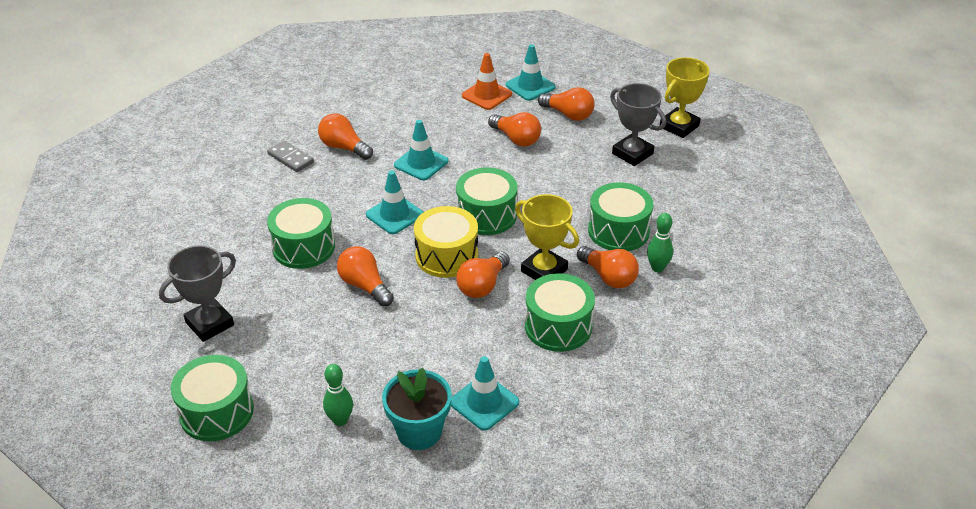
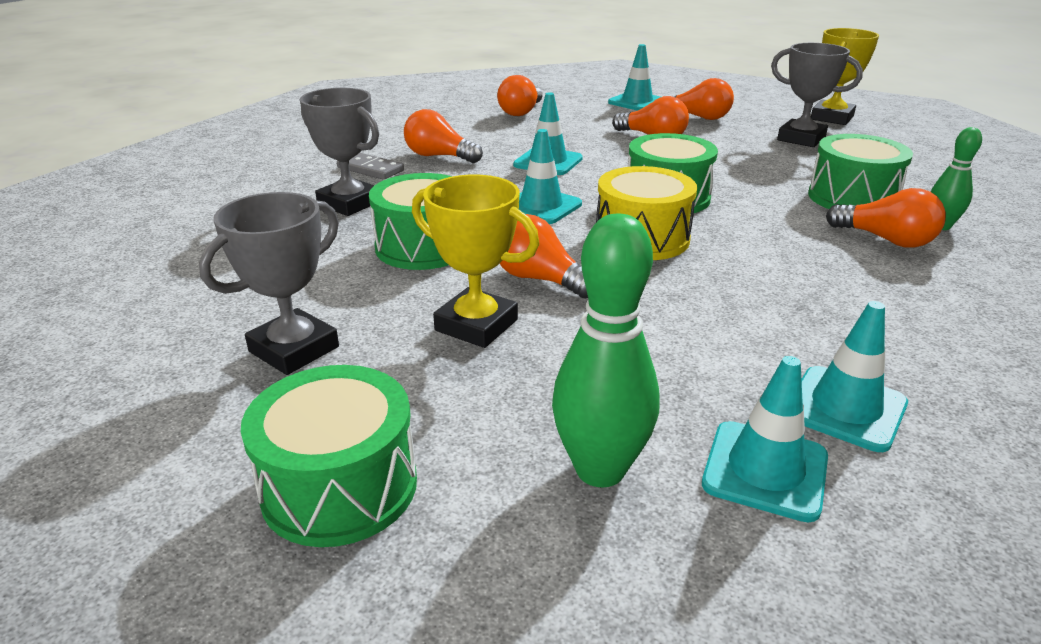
camera: 10 degrees left, 10 degrees down
(267, 196) = (349, 203): none -> grey trophy
(340, 420) = (600, 470): green bowling pin -> green bowling pin, size x1.67
(419, 432) = (765, 470): turquoise flower pot -> turquoise traffic cone
(482, 285) = (718, 263): orange light bulb -> orange light bulb (521, 112)
(486, 95) = (592, 110): orange traffic cone -> none
(544, 270) = (791, 241): yellow trophy -> yellow trophy (476, 325)
(558, 326) = (870, 297): green drum -> none

